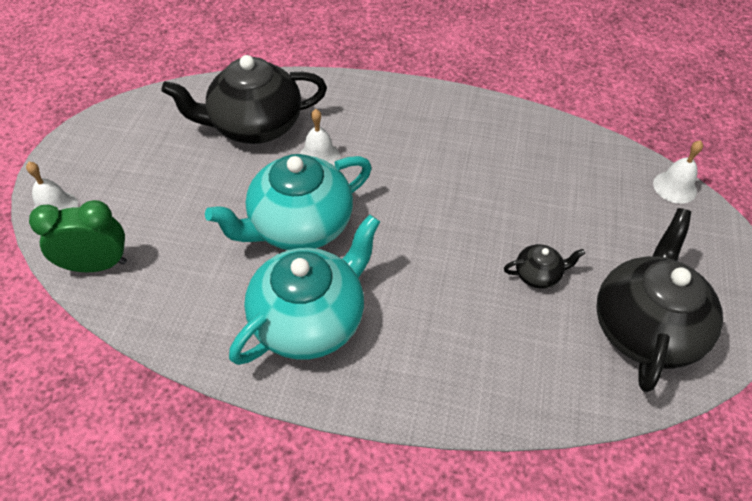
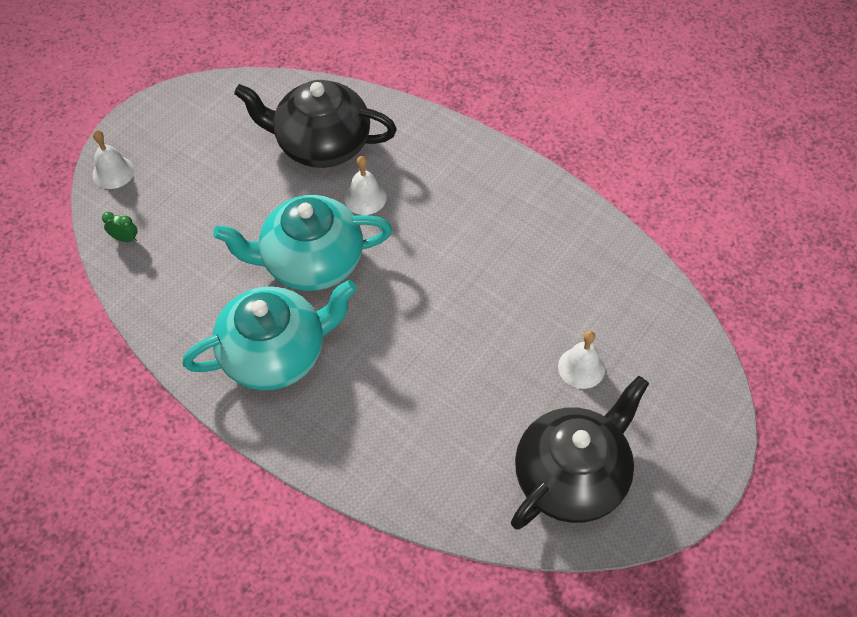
camera: 25 degrees right, 5 degrees up
(97, 265) = (125, 238): green clock -> green clock, size x0.46
(538, 275) = (503, 389): black teapot -> none
(674, 187) = (702, 352): white bell -> white bell (581, 367)

